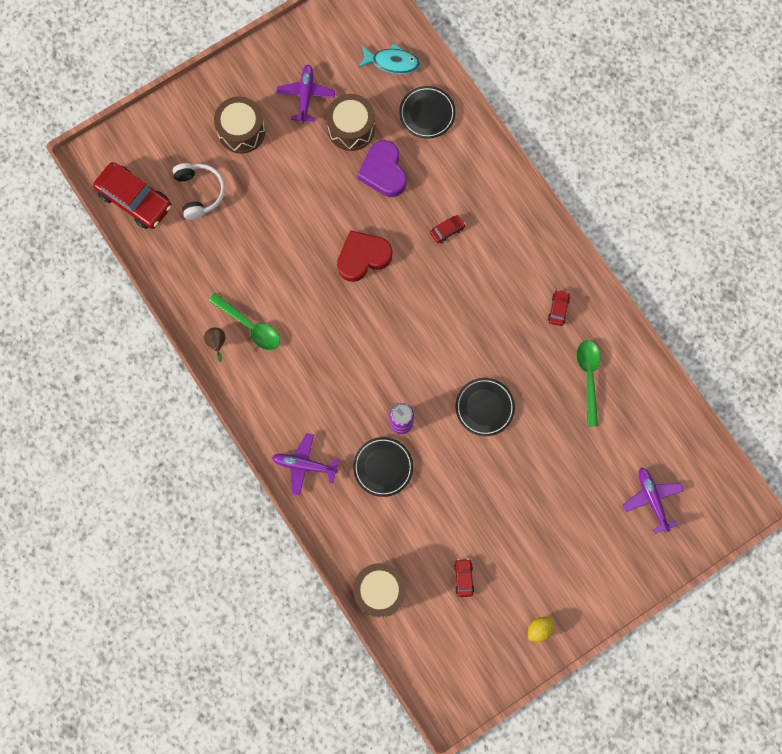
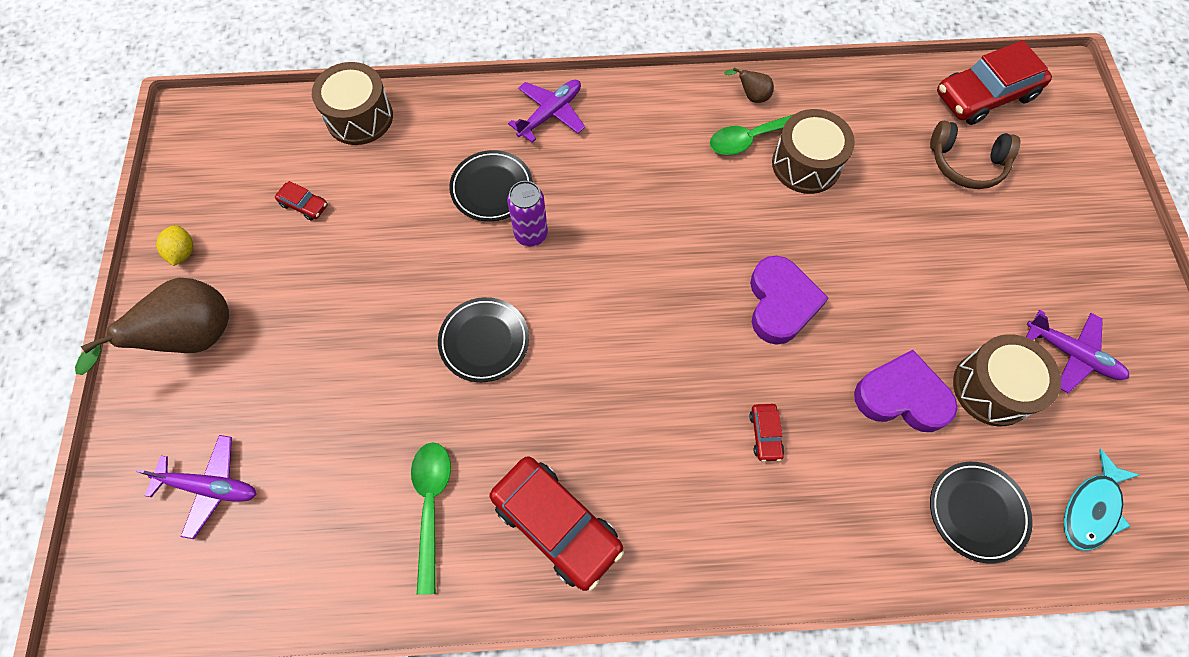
camera: 120 degrees right, 10 degrees down
(200, 192) = (966, 163): white headphones -> brown headphones
(241, 131) = (1041, 248): brown drum -> brown drum (806, 164)
(363, 257) = (780, 303): red heart -> purple heart
(558, 309) = (557, 524): red car -> red car, size x2.25
(584, 576) = (193, 338): none -> brown pear
(588, 377) = (431, 506): green spoon -> green spoon turned 120 degrees counterclockwise

